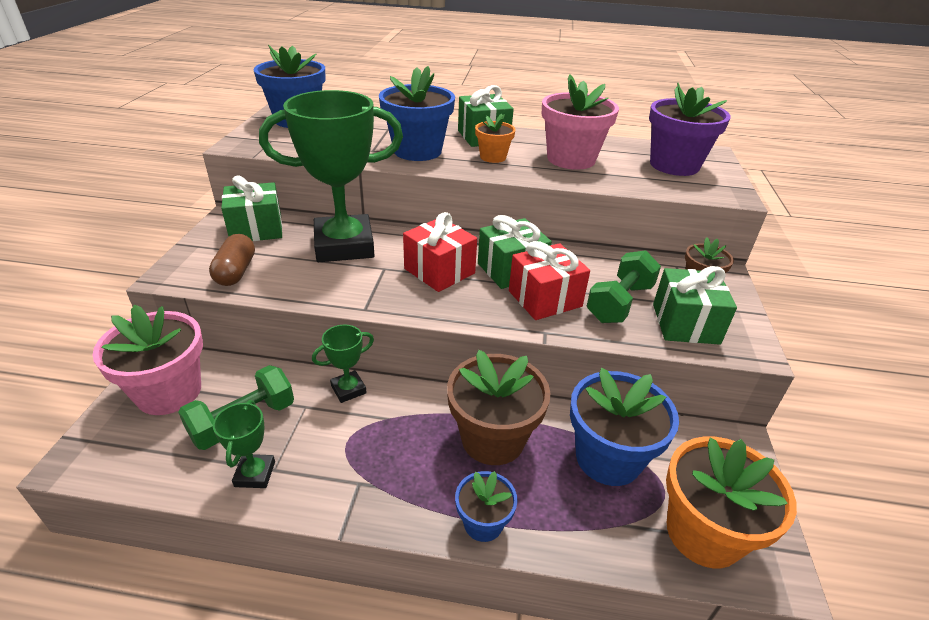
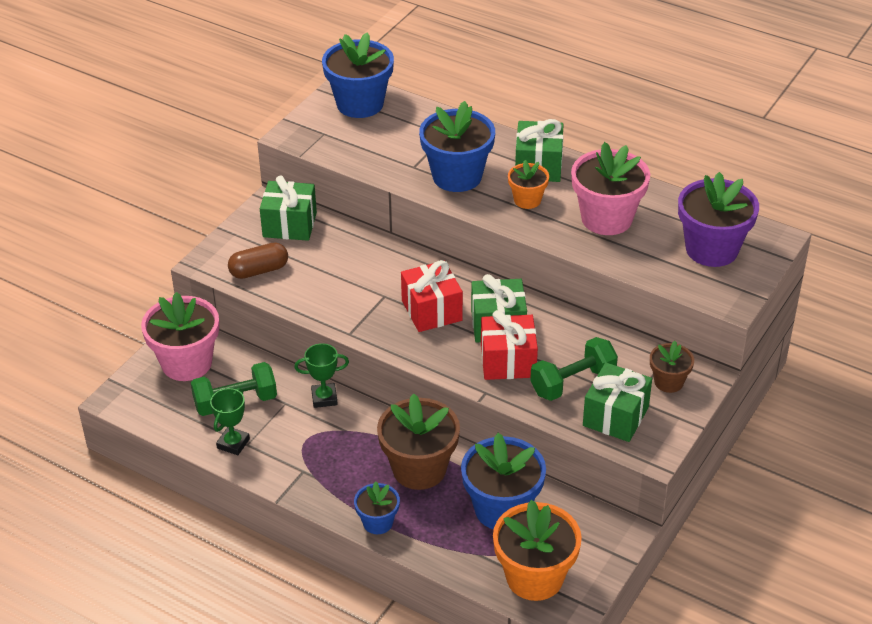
camera: 25 degrees right, 5 degrees up
(236, 272) = (259, 270): brown capsule -> brown capsule turned 45 degrees clockwise
(344, 245) = (360, 262): green trophy -> none

